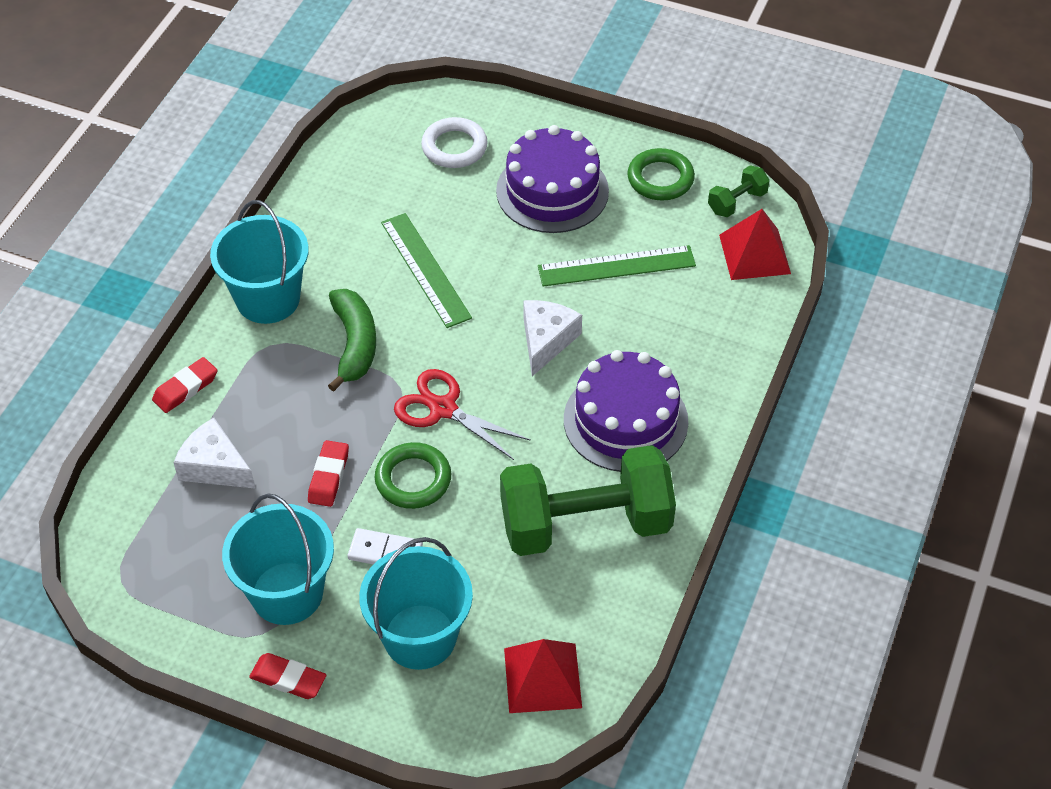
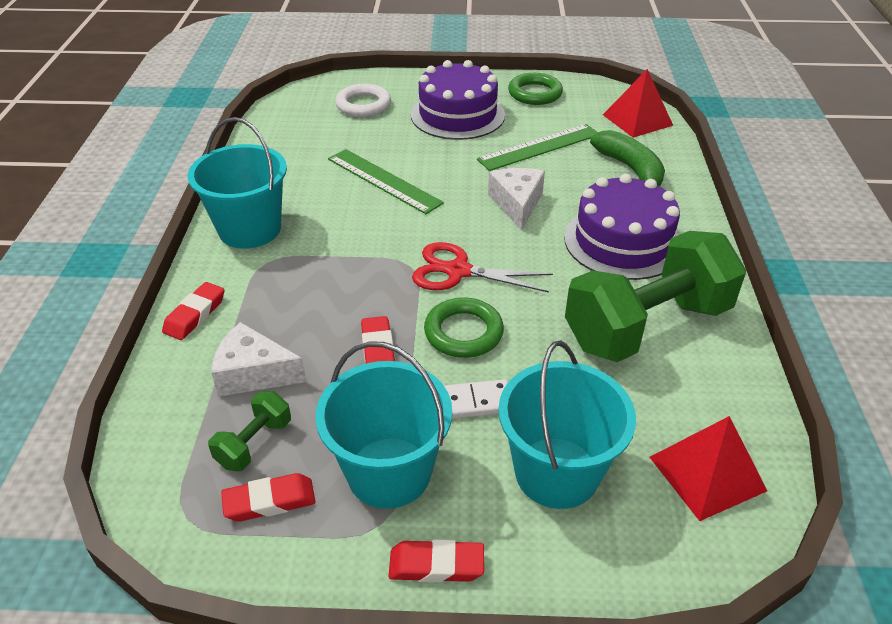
camera: 20 degrees left, 10 degrees down
(186, 588) = (269, 501): none -> red eraser
(354, 344) = (348, 243): green banana -> green banana (630, 169)
(737, 202) = (600, 95): green dumbbell -> green dumbbell (254, 443)

